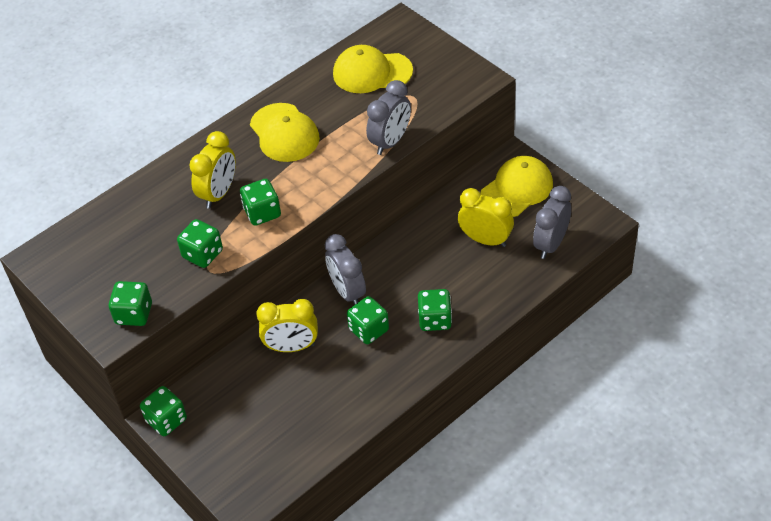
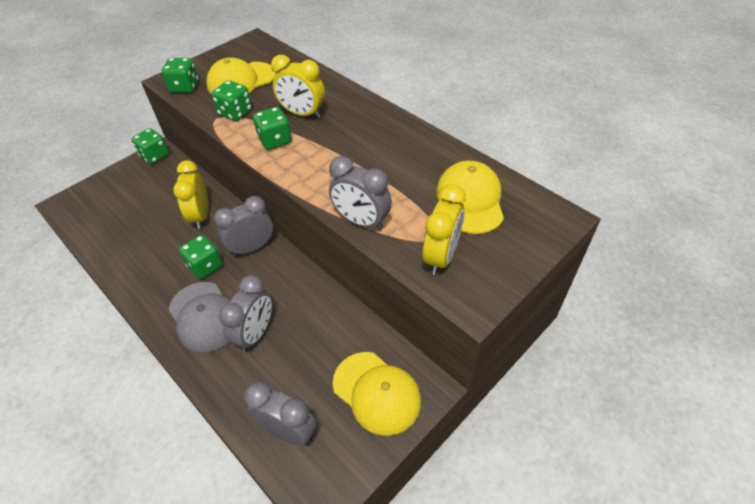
camera: 85 degrees right, 0 degrees up
(284, 133) = (376, 144): yellow cap -> yellow cap (241, 80)
(435, 320) = (204, 316): green dice -> grey cap
(456, 276) = (255, 333): none -> grey clock
(485, 240) = (302, 360): yellow clock -> yellow clock (441, 257)

